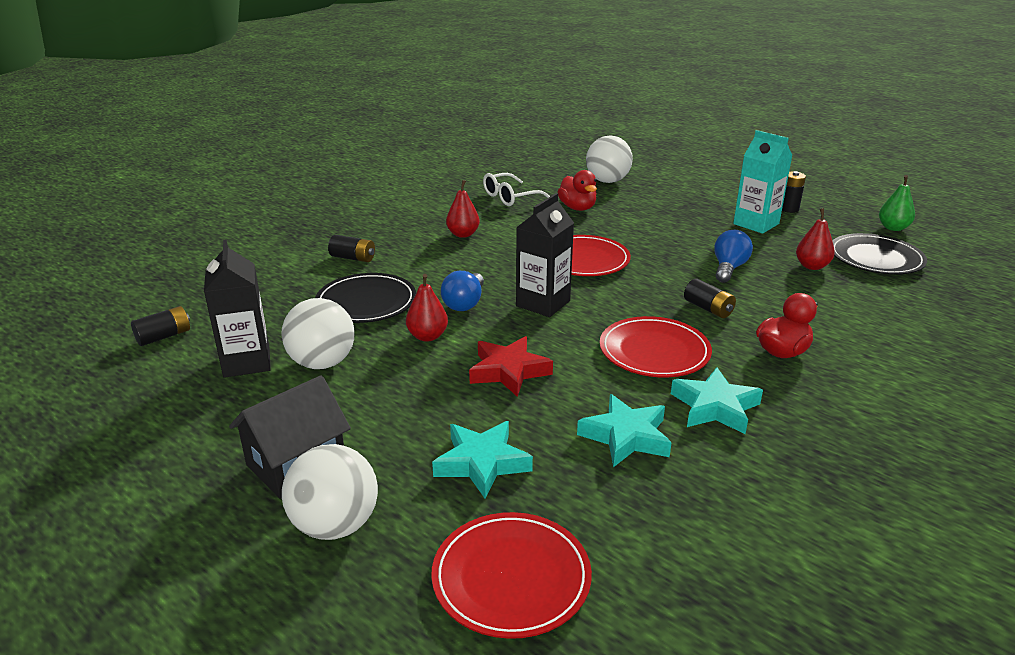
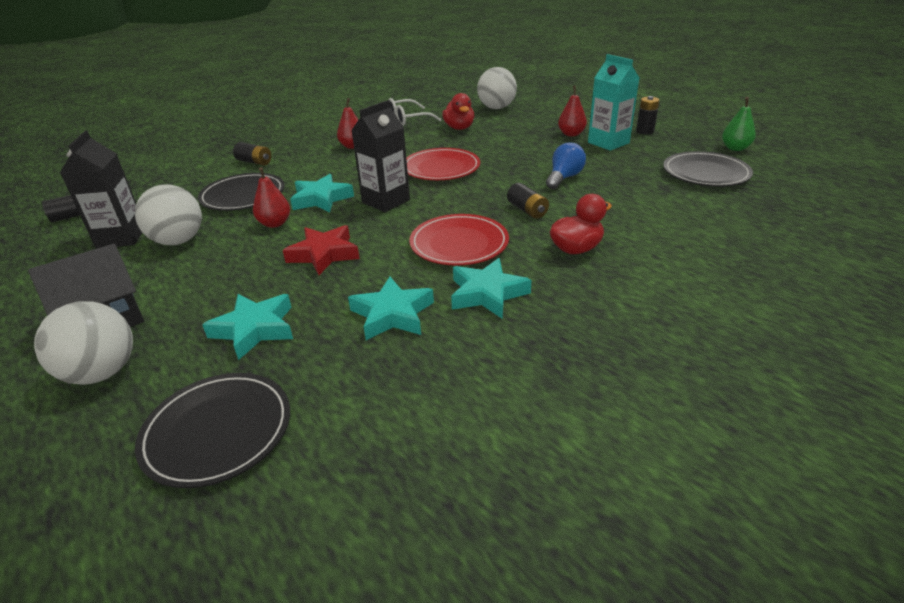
camera: 10 degrees right, 5 degrees up
(465, 303) = (321, 199): blue light bulb -> turquoise star
(511, 578) = (217, 431): red plate -> black plate
(812, 266) = (641, 178): red pear -> red pear (571, 134)

